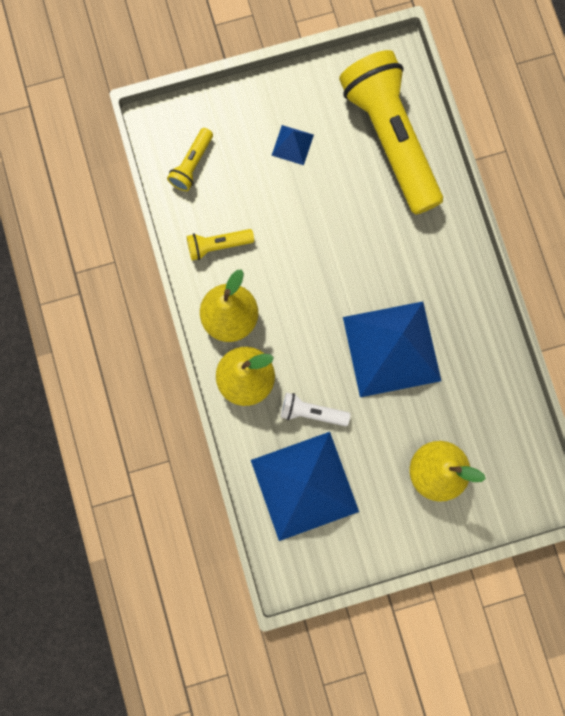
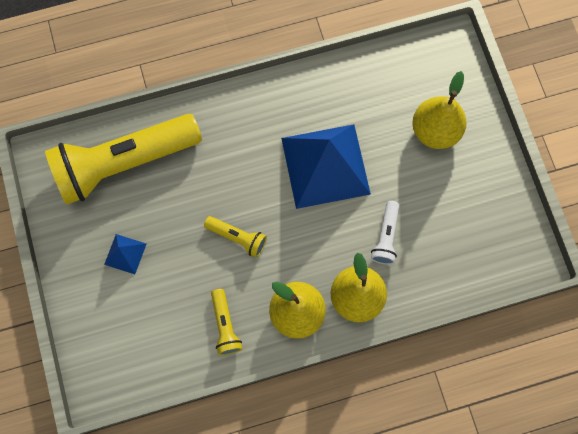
camera: 90 degrees left, 5 degrees down
(192, 164) = (141, 352): yellow flashlight -> yellow flashlight (237, 237)
(304, 485) = (453, 244): blue pyramid -> none

